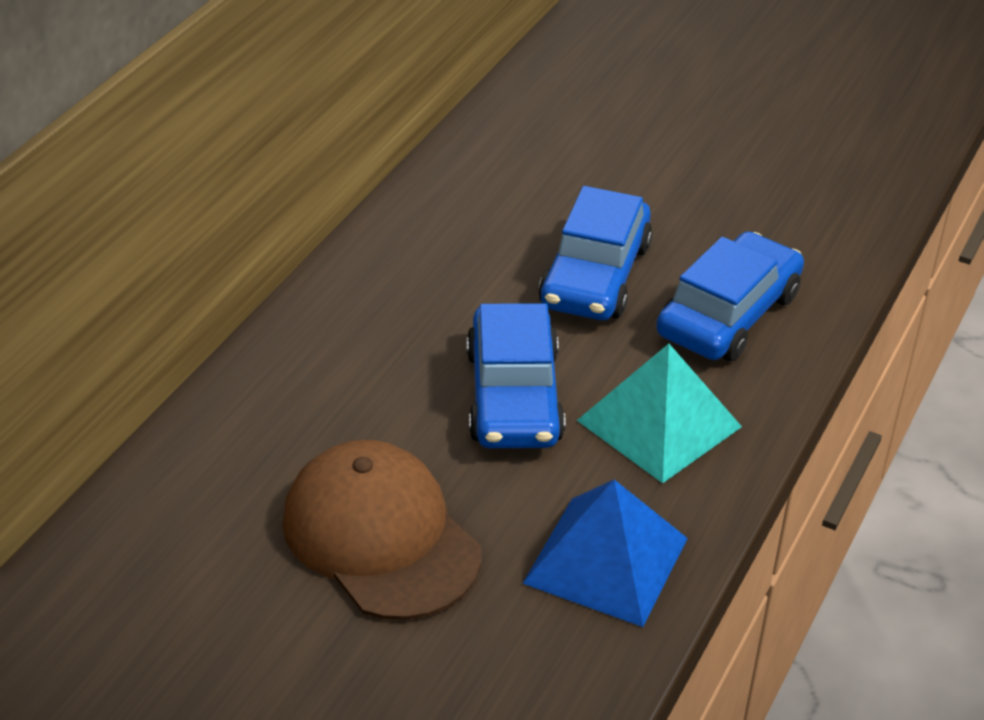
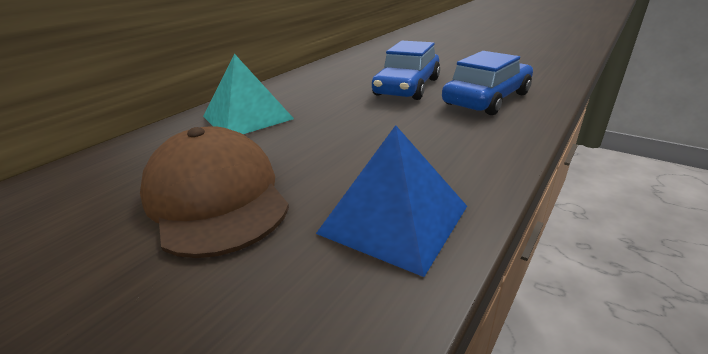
camera: 10 degrees right, 10 degrees down
(513, 396) = (346, 129): blue car -> none
(659, 423) = (443, 141): turquoise pyramid -> turquoise pyramid (247, 117)

